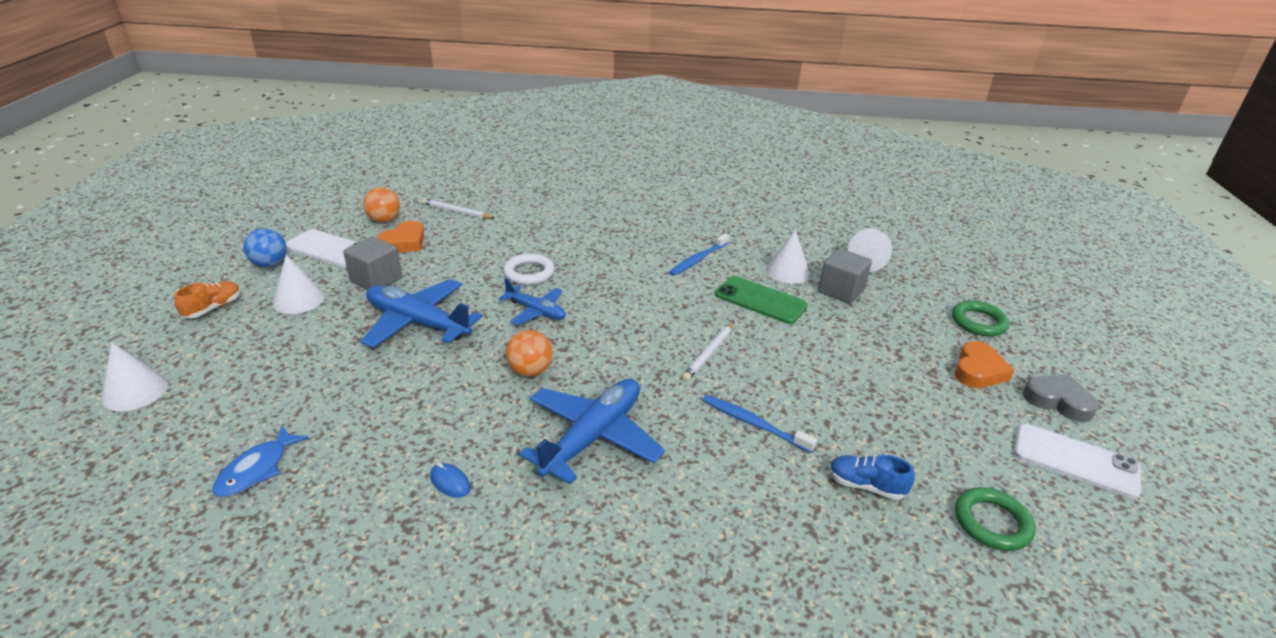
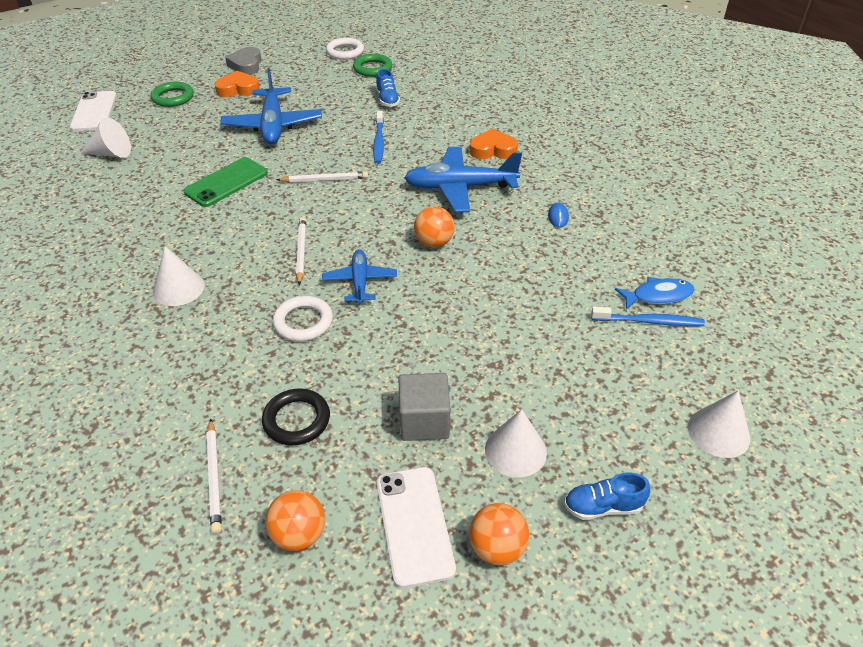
camera: 125 degrees left, 10 degrees up
(213, 308) = (603, 507): orange shoe -> blue shoe
(270, 264) = (497, 548): blue ball -> orange ball
(404, 243) = (335, 463): orange heart -> orange heart (493, 150)
(418, 323) = (450, 337): blue plane -> blue plane (273, 125)
(452, 243) = (296, 420): none -> black ring
(610, 300) = (301, 252): none -> white pencil
(698, 259) = (181, 235): blue toothbrush -> blue toothbrush (649, 321)
(760, 300) = (226, 182): green phone -> green phone turned 45 degrees clockwise
(787, 271) = (162, 185): white cone -> white cone (178, 288)
(841, 291) = (175, 154): grey cube -> none
(1075, 460) = (298, 56): white phone -> white phone (94, 112)
(1078, 520) = (345, 52): none -> white ring

